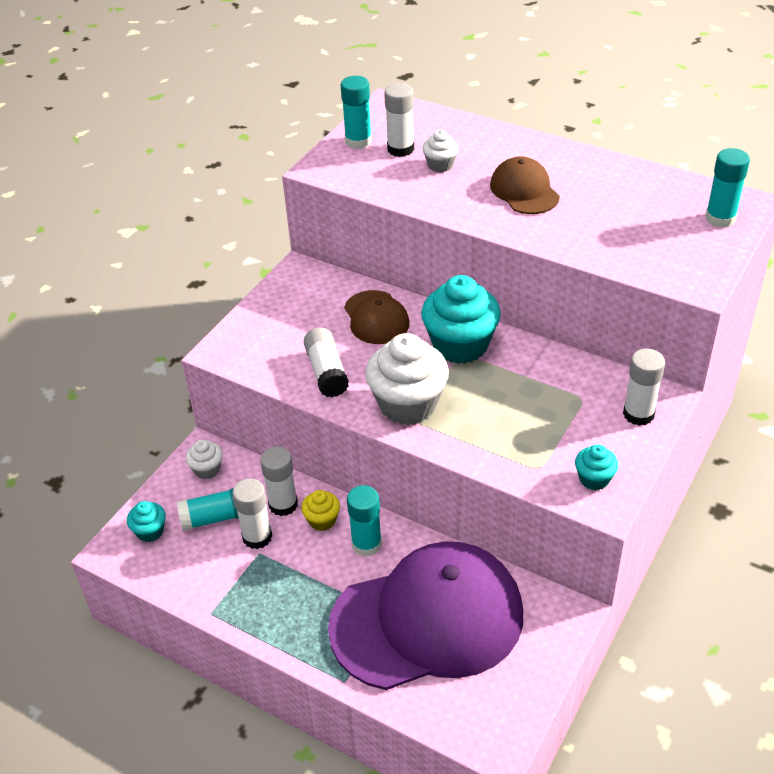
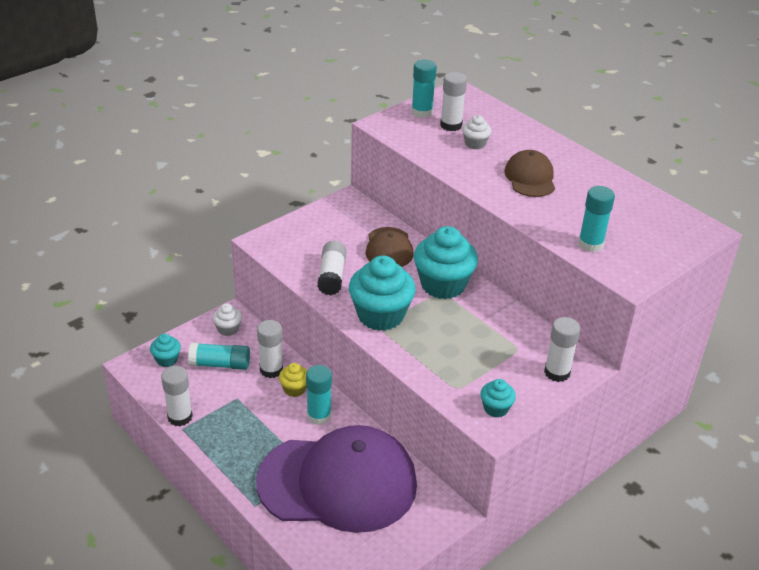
camera: 15 degrees right, 5 degrees down
(257, 537) = (241, 386): white glue stick -> white glue stick (180, 417)
(408, 404) = (380, 315): white cupcake -> turquoise cupcake
(720, 218) = (677, 236): turquoise glue stick -> turquoise glue stick (590, 244)

